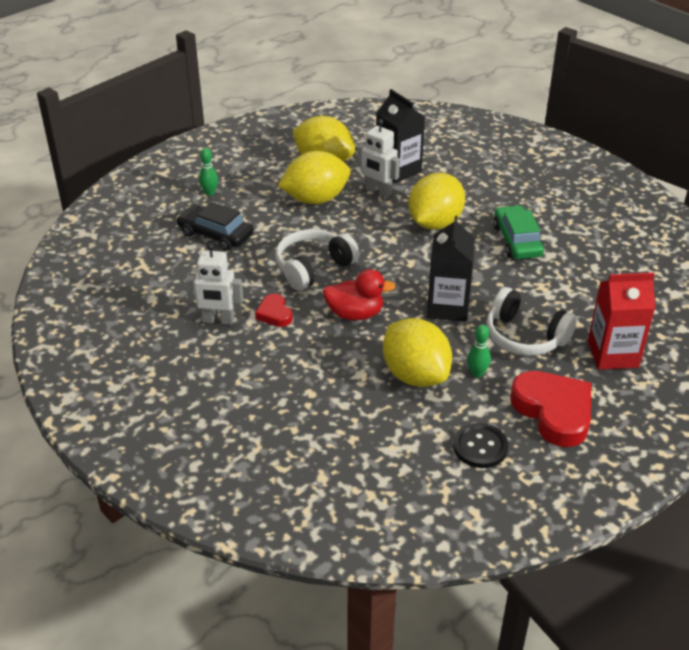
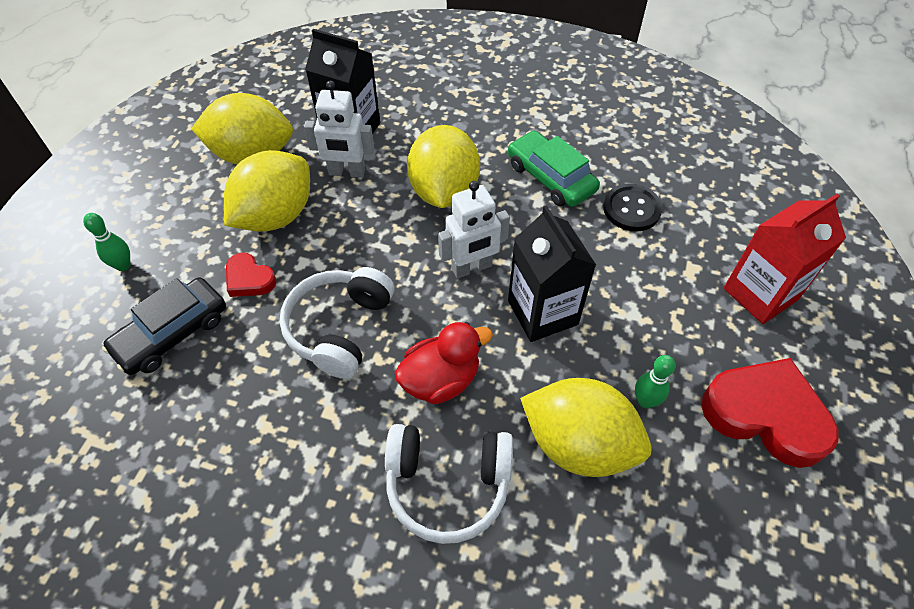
camera: 30 degrees left, 15 degrees up
(215, 234) = (172, 333): black car -> black car turned 45 degrees counterclockwise
(218, 320) = (263, 487): white robot -> white robot (472, 268)
(274, 314) = (336, 434): red heart -> red heart (249, 279)
(480, 447) = (731, 522): black button -> black button (631, 209)
(524, 336) = (655, 315): white headphones -> white headphones (447, 485)

